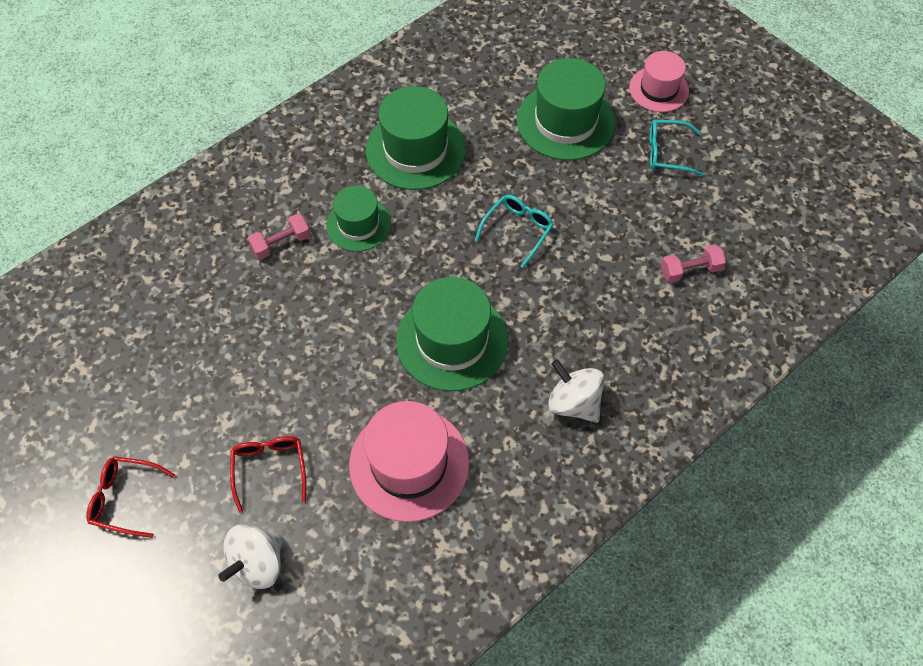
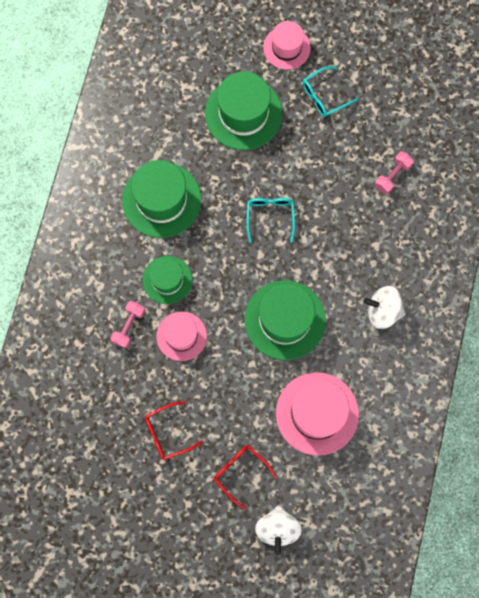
camera: 35 degrees left, 15 degrees up
(124, 498) = (171, 548): red glasses -> red glasses (167, 433)
(327, 286) = (181, 336): none -> pink hat

